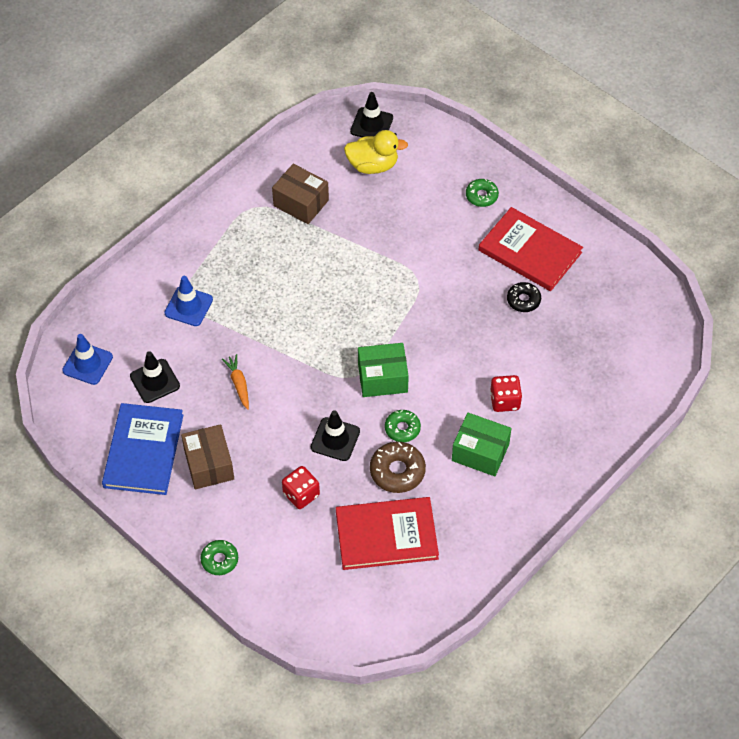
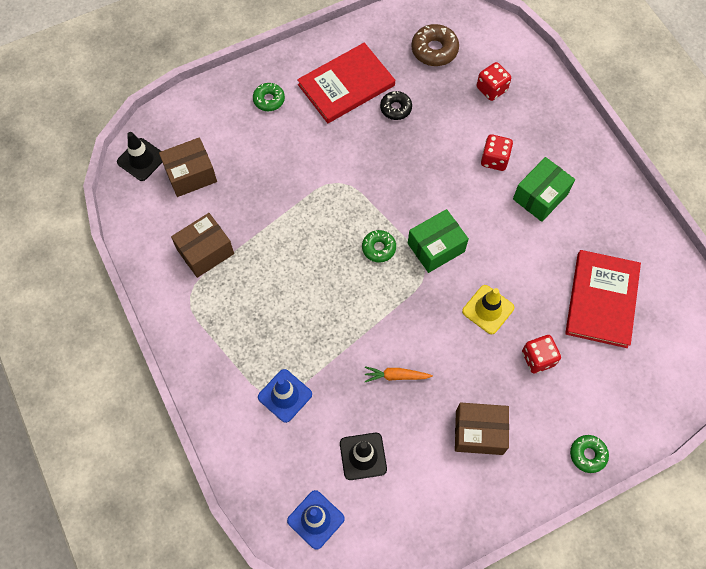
camera: 70 degrees left, 10 degrees up
(143, 451) = (442, 492): blue book -> none
(335, 439) = (488, 309): black traffic cone -> yellow traffic cone
(373, 165) = (191, 175): yellow duck -> brown box
(382, 378) = (436, 247): green box -> green box turned 45 degrees clockwise
(397, 471) = (538, 269): brown donut -> brown donut (434, 50)
(402, 429) = (495, 249): green donut -> green donut (378, 248)
(589, 376) = (491, 89): none -> red dice

